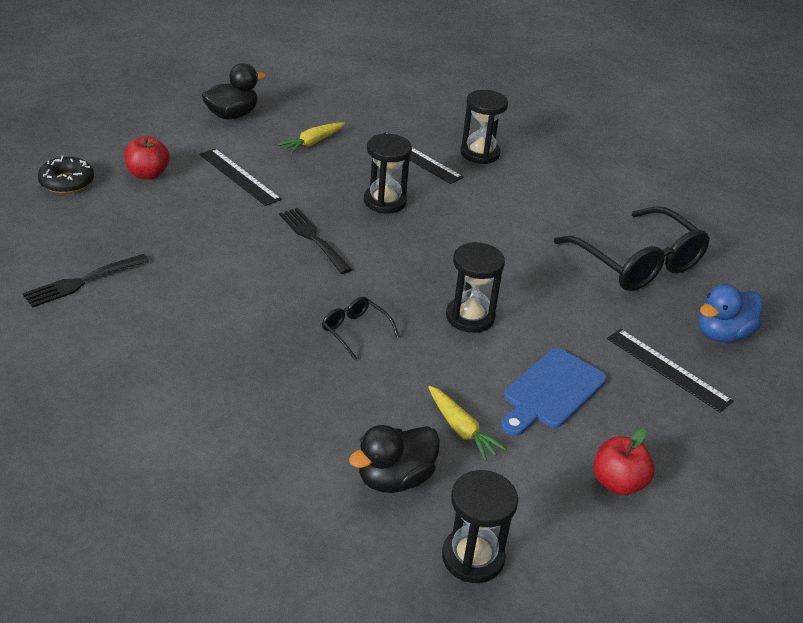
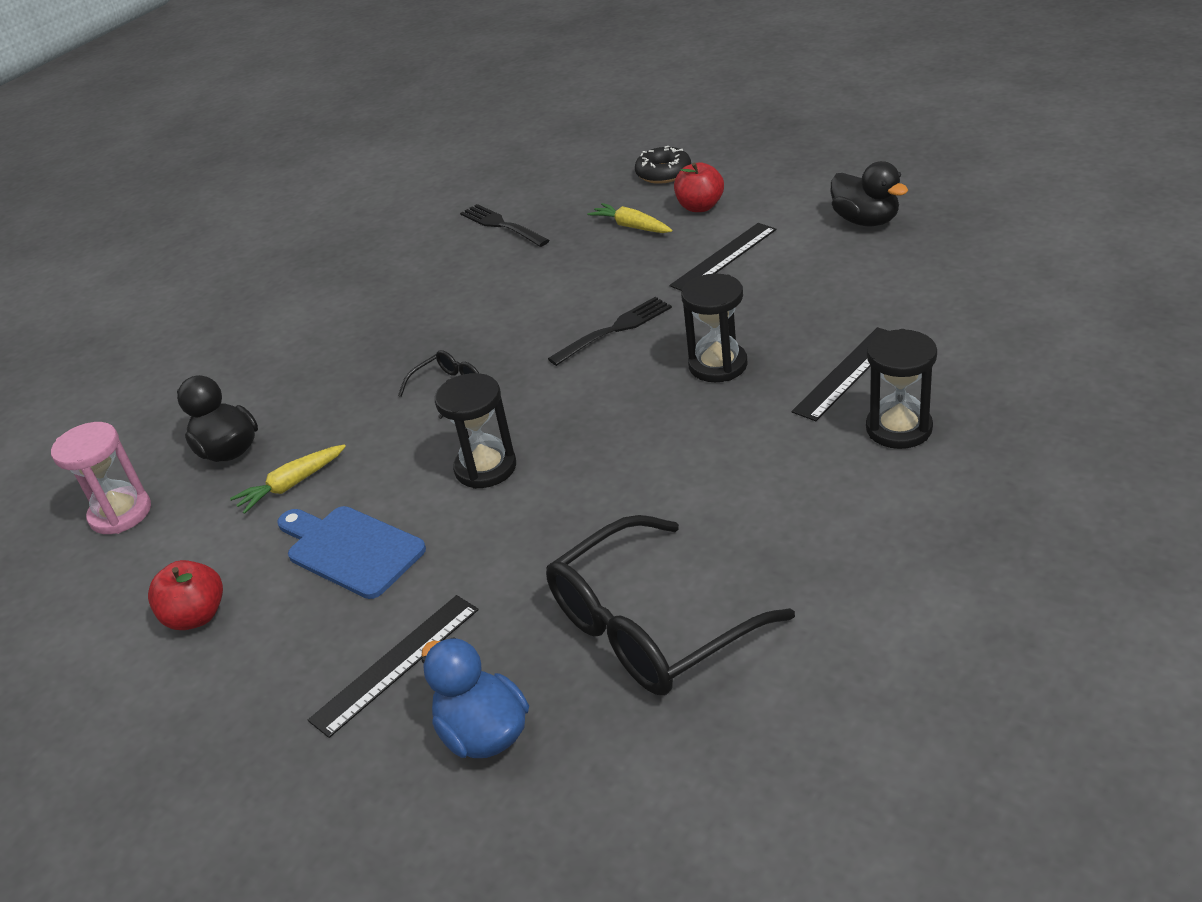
camera: 95 degrees right, 0 degrees up
(313, 143) = (835, 287): yellow carrot -> yellow carrot (631, 227)
(473, 557) = (120, 513): black hourglass -> pink hourglass

